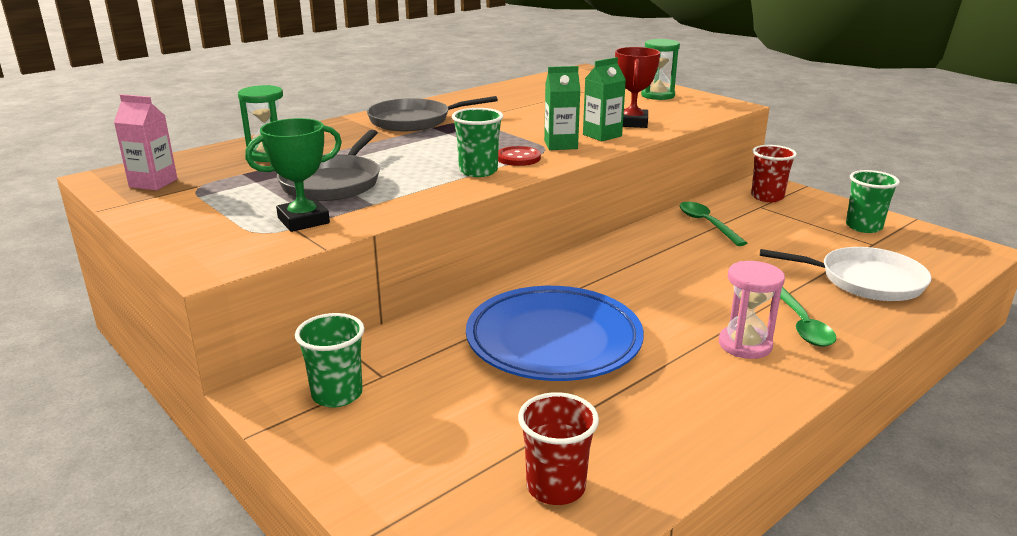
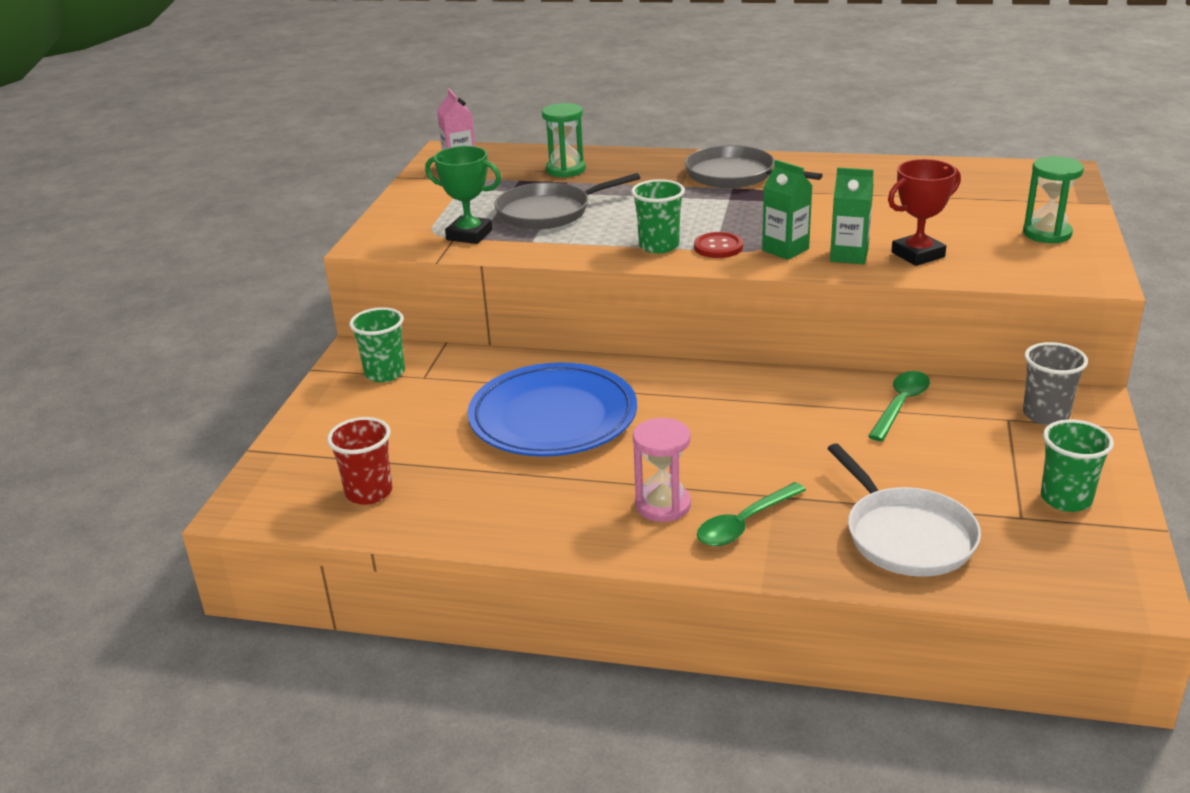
camera: 55 degrees right, 5 degrees up
(767, 197) = (1045, 415): red cup -> grey cup

